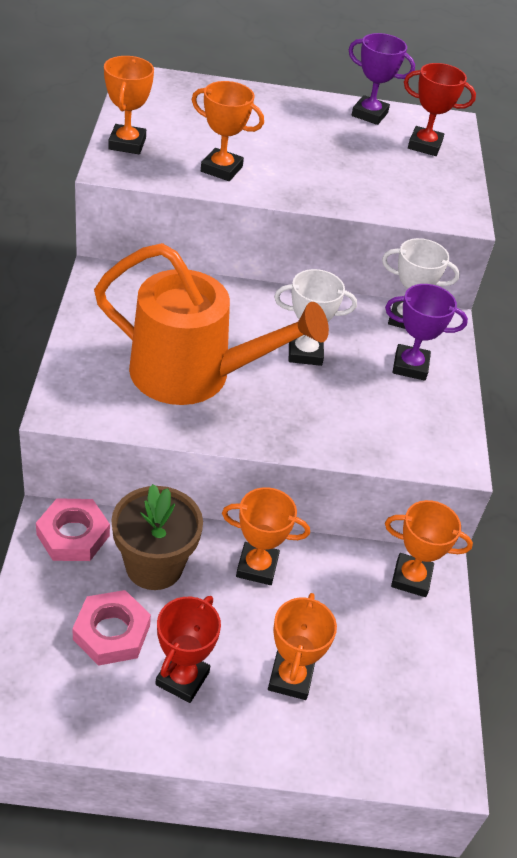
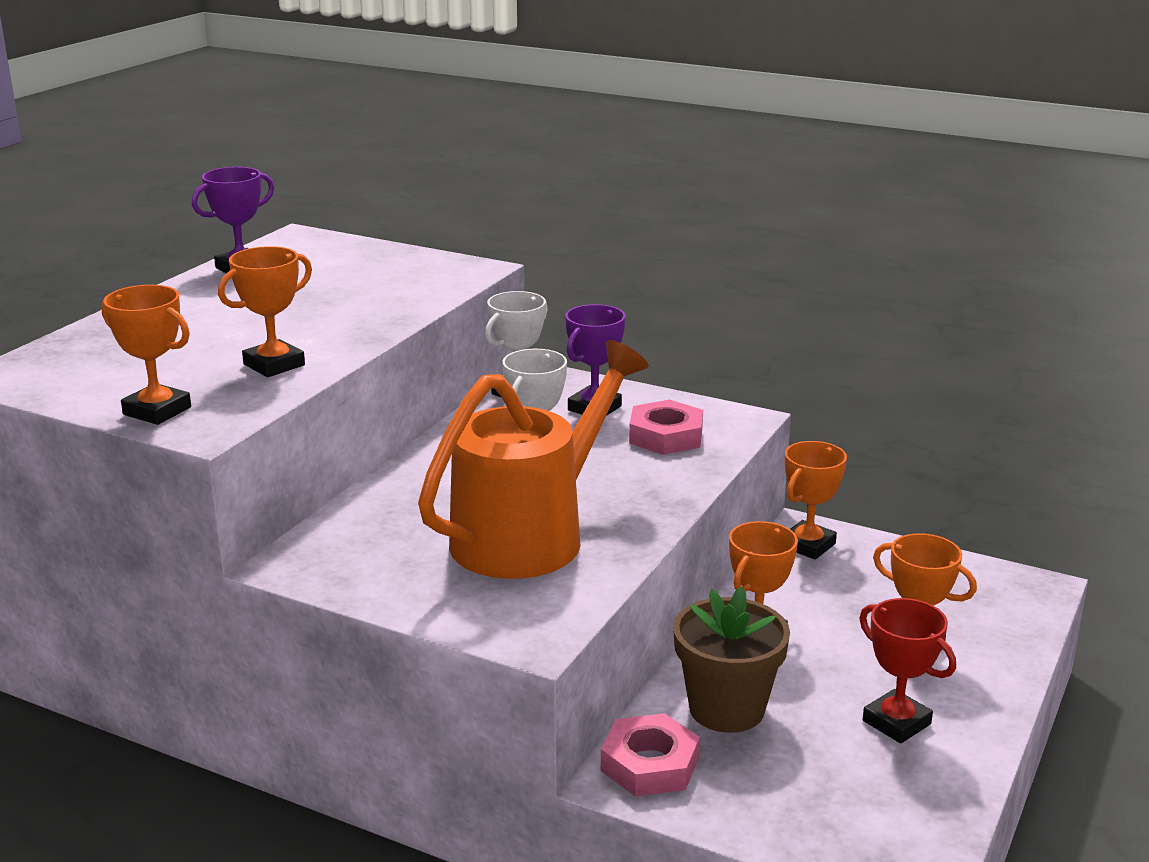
camera: 60 degrees left, 20 degrees down
(111, 632) = (816, 762): pink nut -> pink nut (666, 436)
(424, 145) = (331, 256): red trophy -> none

